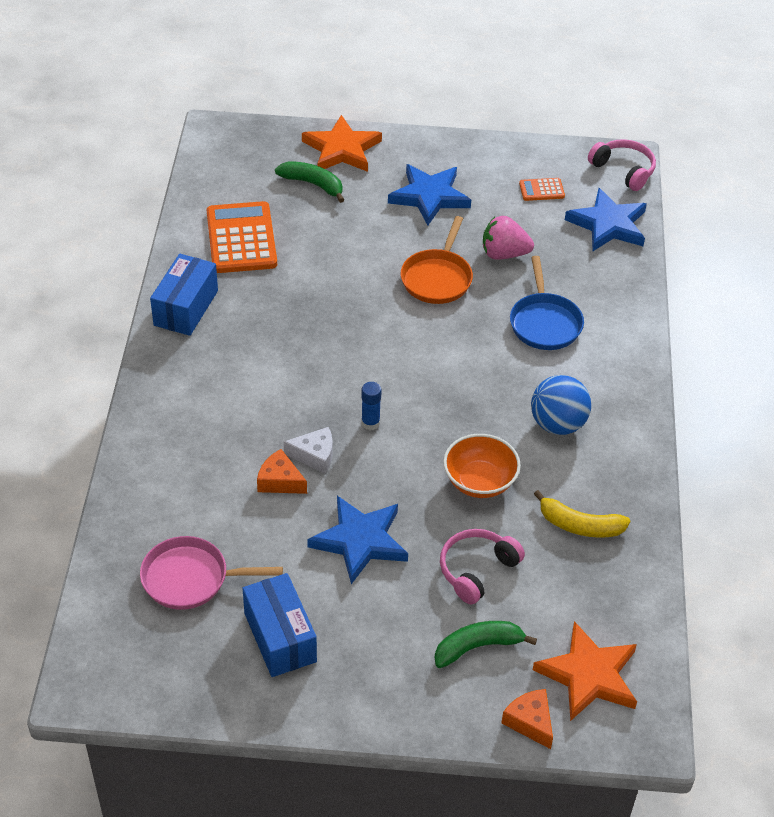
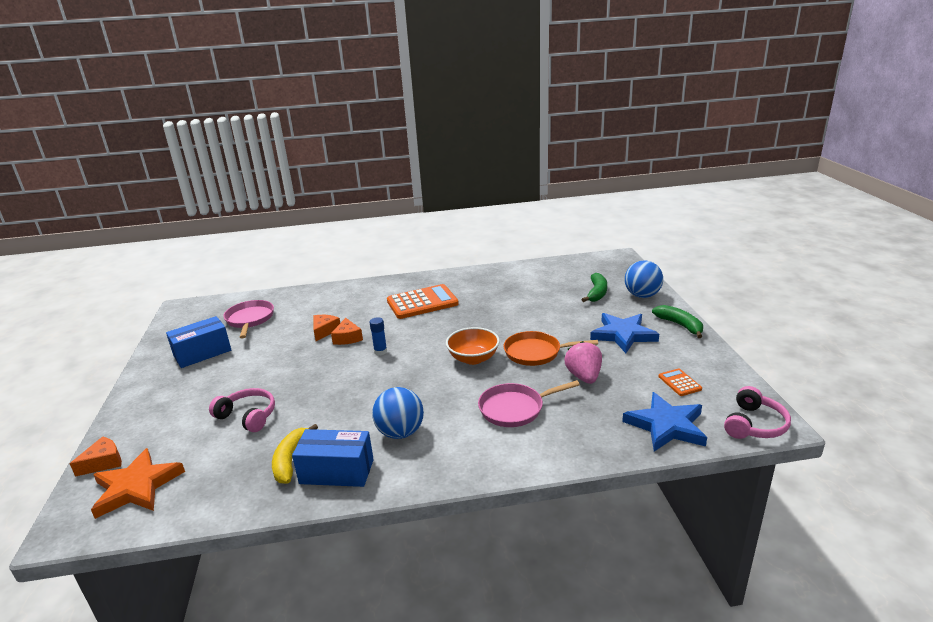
camera: 80 degrees right, 20 degrees down
(186, 308) = (457, 279): blue box -> blue box (336, 471)
(241, 238) = (527, 282): orange calculator -> orange calculator (422, 303)
(314, 455) = (347, 338): white cheese -> orange cheese
(341, 149) = (642, 295): orange star -> blue ball
(360, 541) = (276, 366): blue star -> none
(477, 647) = (178, 427): green banana -> green banana (680, 325)
(479, 481) = (333, 404): orange bowl -> orange bowl (473, 358)
(544, 323) = (515, 409): blue pan -> pink pan

